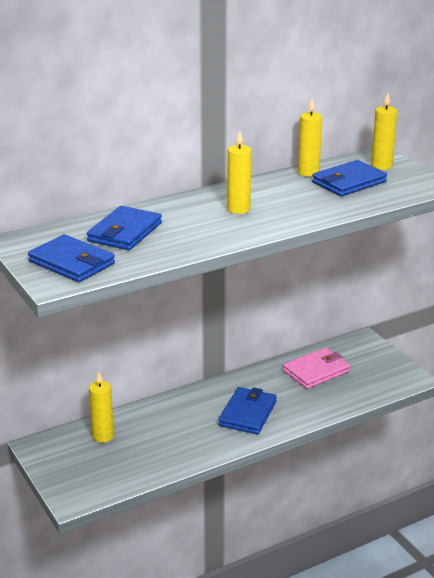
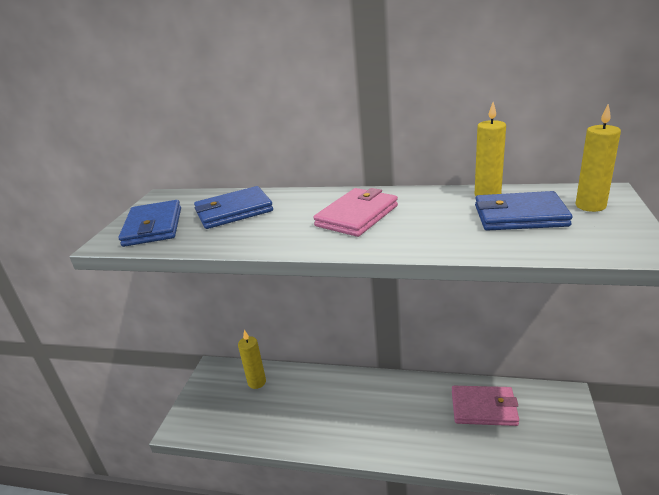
camera: 45 degrees right, 0 degrees up
(238, 209) = (357, 216): yellow candle -> pink wallet
(248, 414) = (377, 421): blue wallet -> none

